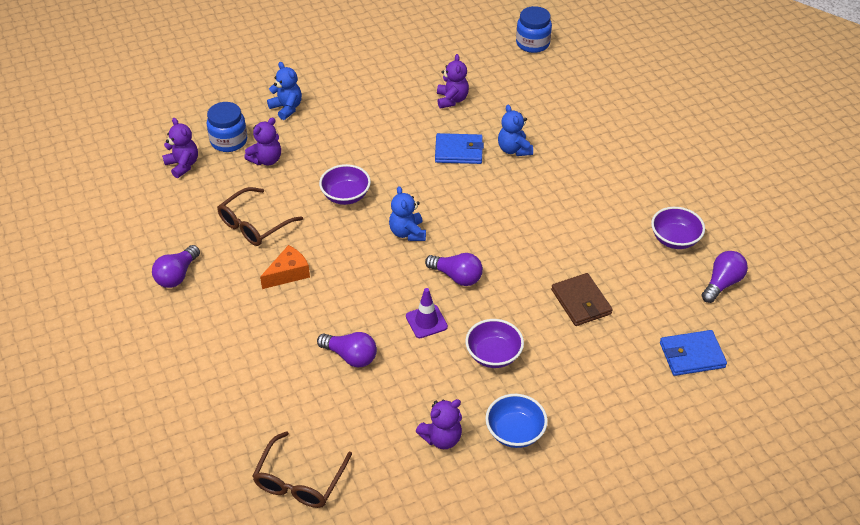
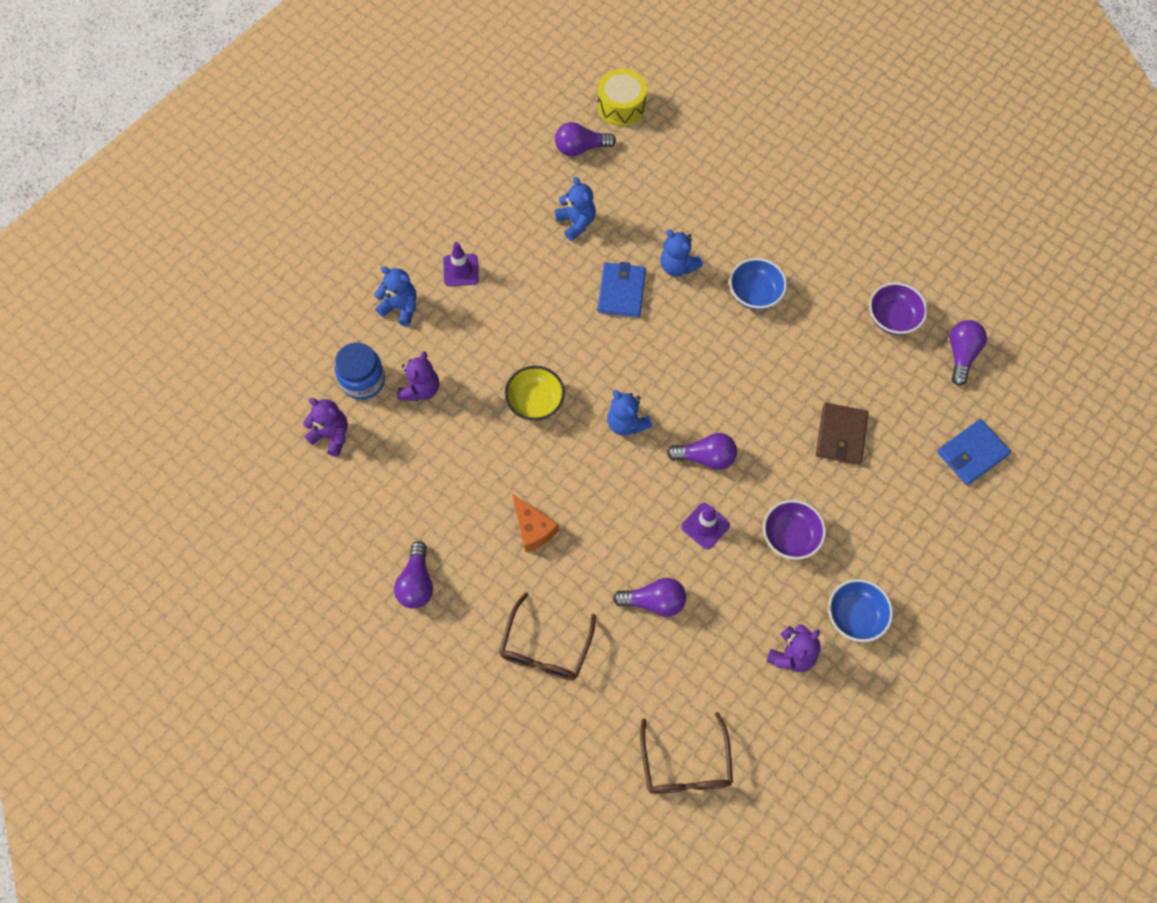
camera: 25 degrees left, 20 degrees up
(254, 225) = (459, 482): brown glasses -> brown glasses (545, 648)
(288, 273) = (533, 529): orange cheese -> orange cheese turned 120 degrees clockwise
(346, 101) = (461, 270): none -> purple traffic cone
(346, 196) = (535, 402): purple bowl -> yellow bowl
(452, 100) = (576, 222): purple teddy bear -> blue teddy bear
(458, 151) = (621, 292): blue wallet -> blue wallet turned 60 degrees counterclockwise
(485, 58) = (580, 148): none -> purple light bulb
(532, 43) = (621, 106): blue jar -> yellow drum
(566, 186) = (755, 293): none -> blue bowl
(581, 302) = (841, 435): brown wallet -> brown wallet turned 60 degrees clockwise

